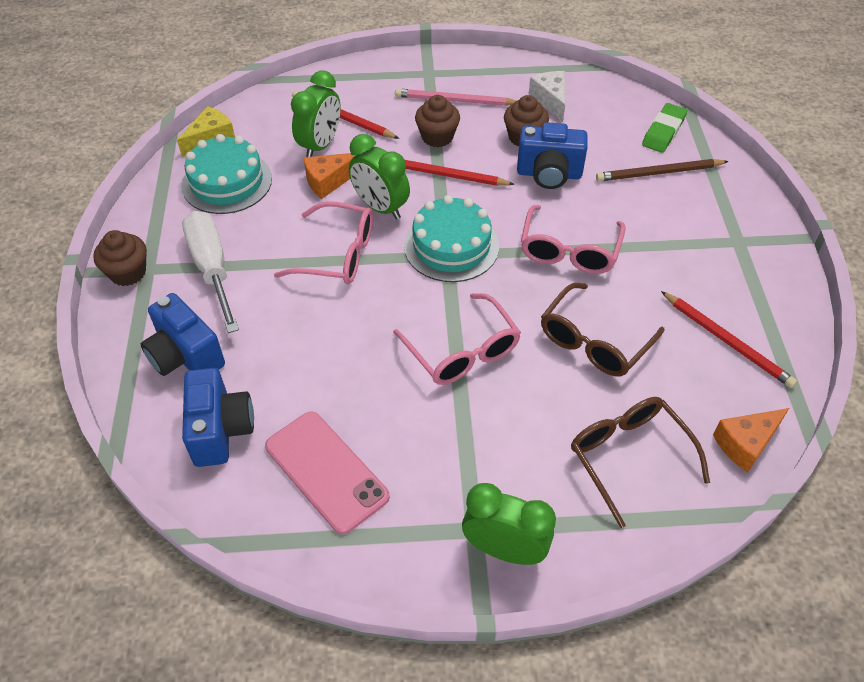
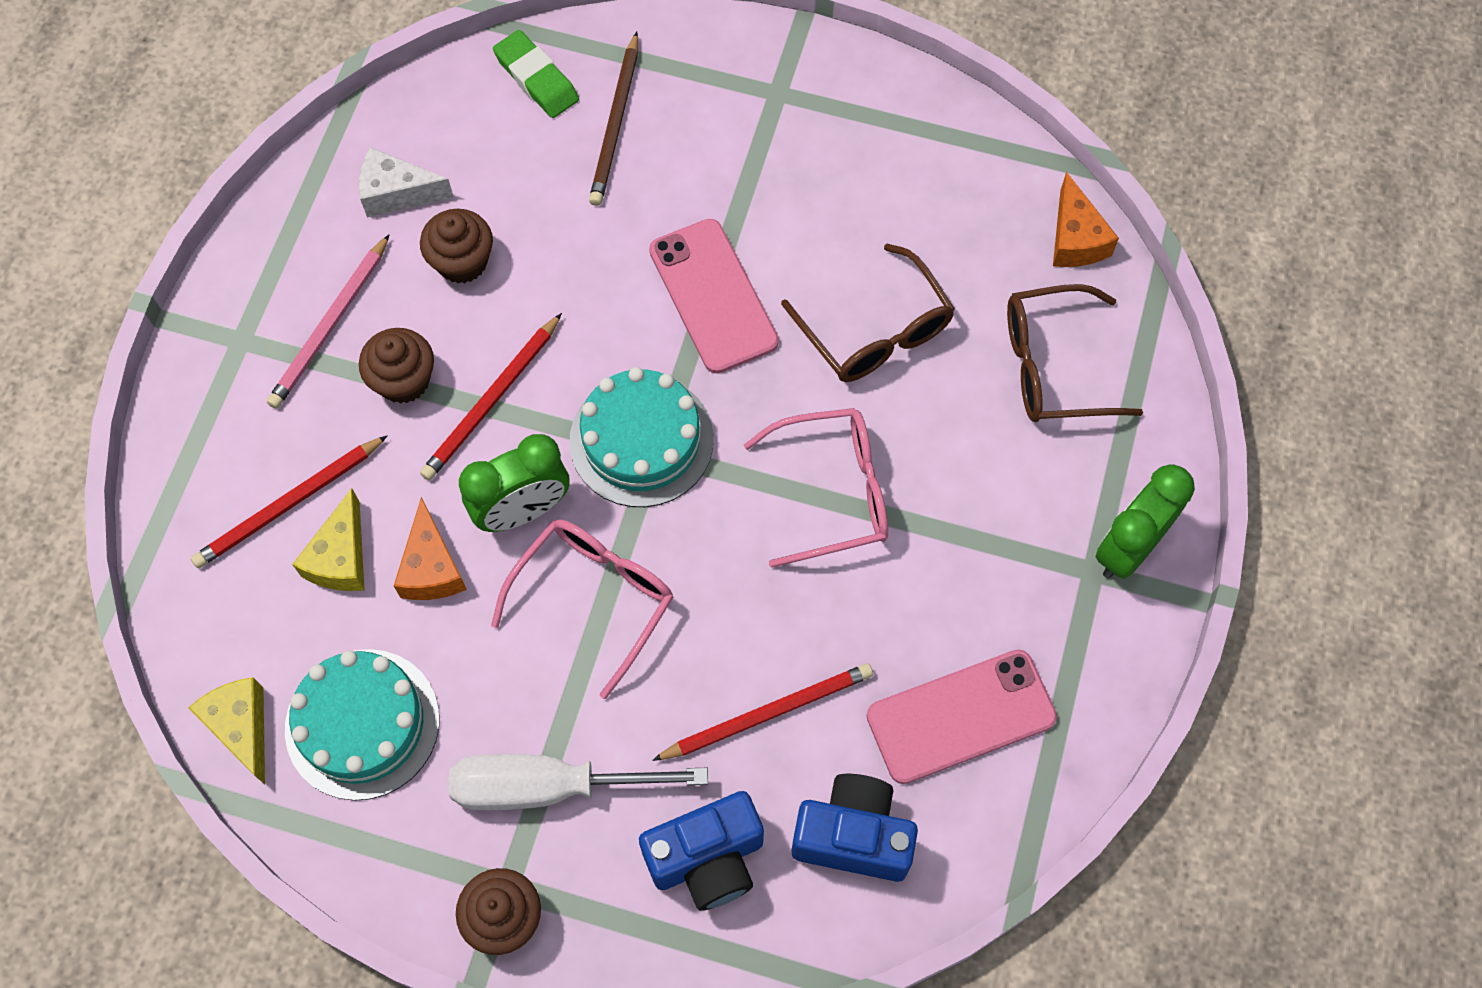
camera: 70 degrees left, 15 degrees up
(320, 145) = (341, 557): green clock -> yellow cheese
(549, 174) = (555, 260): blue camera -> none
(569, 251) = (713, 296): pink glasses -> pink phone
(727, 341) = (929, 185): red pencil -> red pencil (768, 713)

